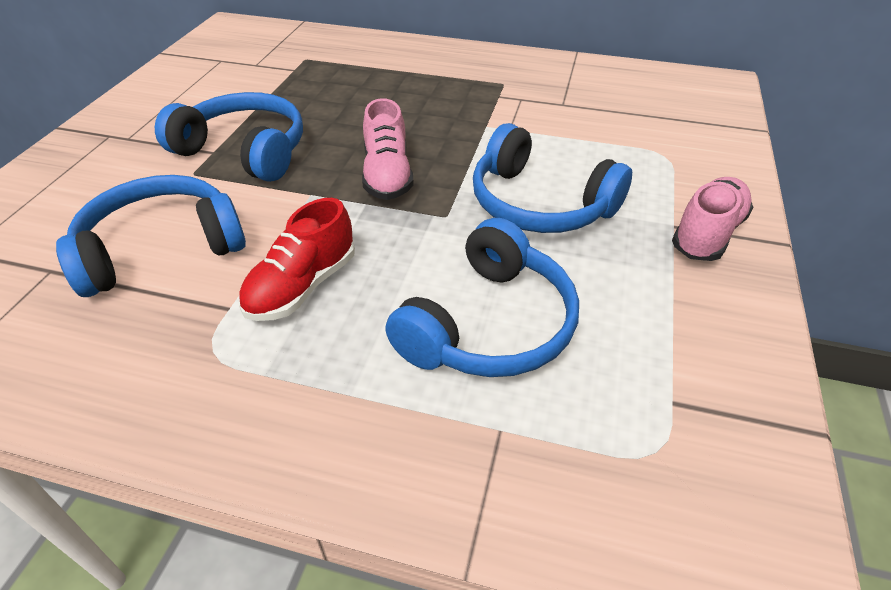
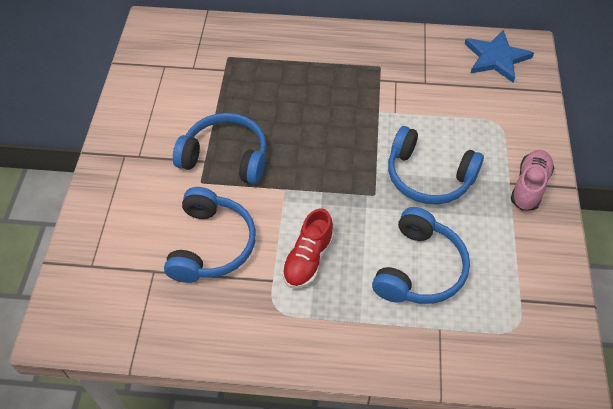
camera: 10 degrees left, 10 degrees up
(161, 248) = (212, 245): blue headphones -> blue headphones turned 135 degrees clockwise
(387, 175) = (328, 166): pink shoe -> none
(671, 89) = (496, 58): none -> blue star

